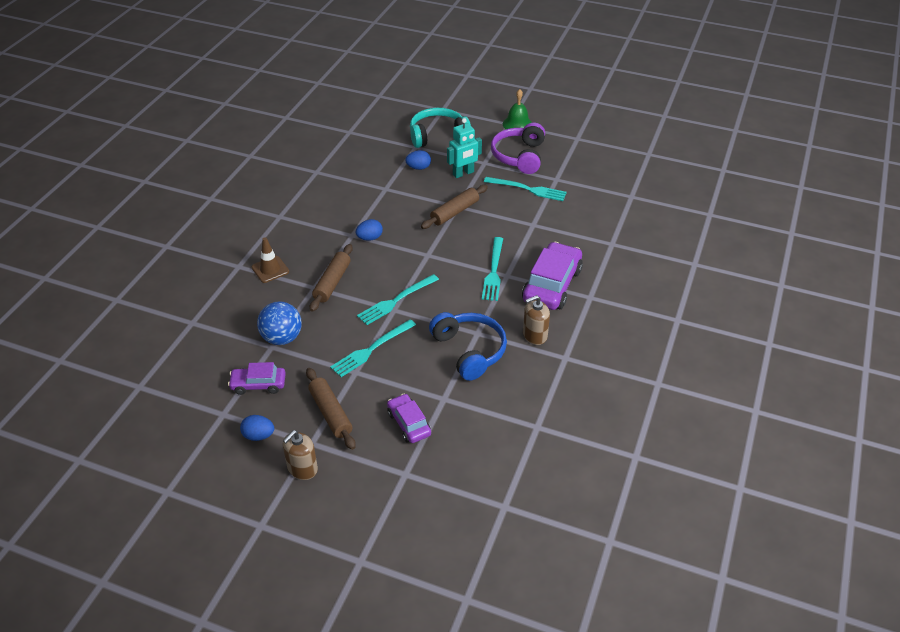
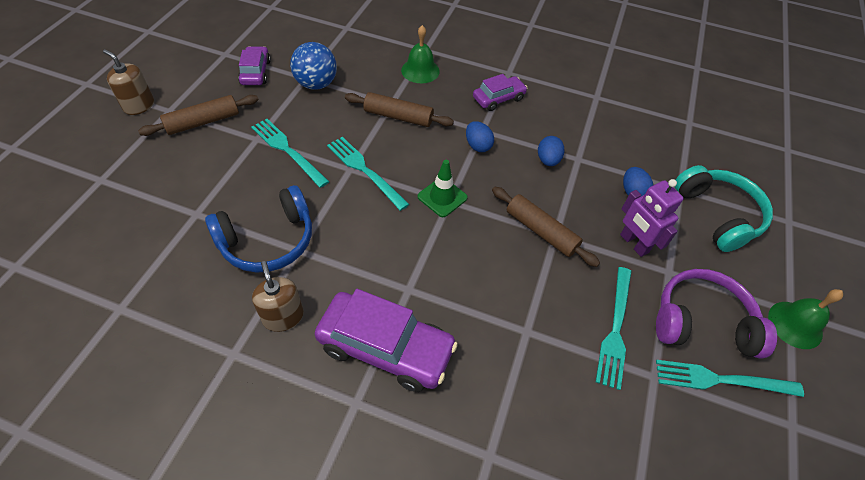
camera: 85 degrees right, 10 degrees up
(258, 436) = (190, 76): blue egg -> blue egg (548, 160)
(270, 269) = (420, 70): brown traffic cone -> green bell
(409, 423) = (168, 182): purple car -> purple car (498, 98)
(424, 258) = (442, 197): none -> green traffic cone
(463, 173) = (633, 244): turquoise robot -> purple robot
(493, 271) = (416, 273): turquoise fork -> turquoise fork (721, 380)

